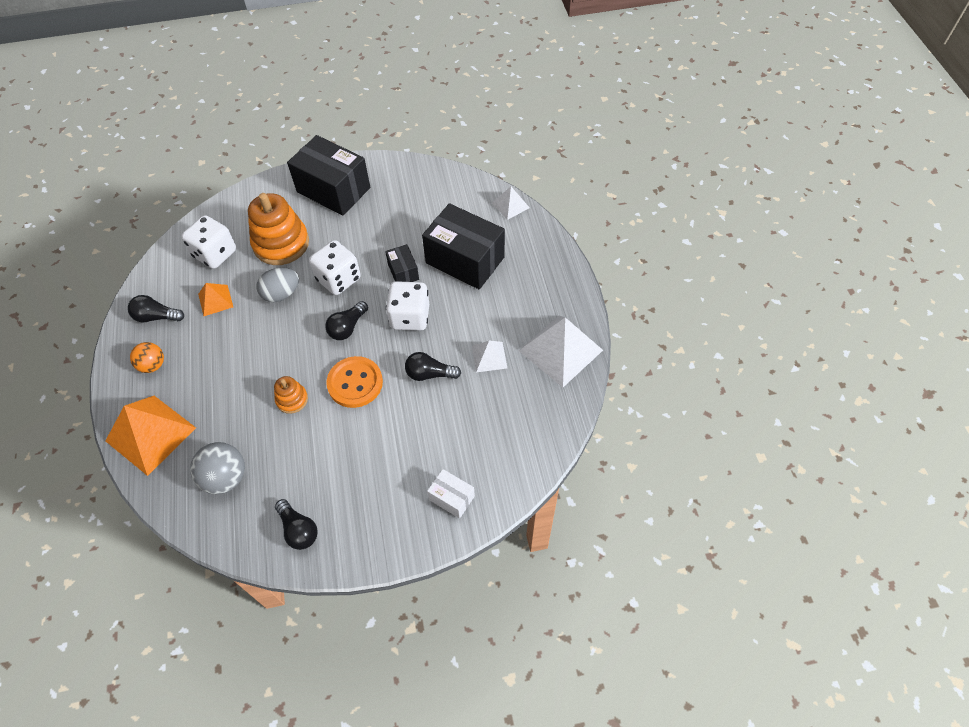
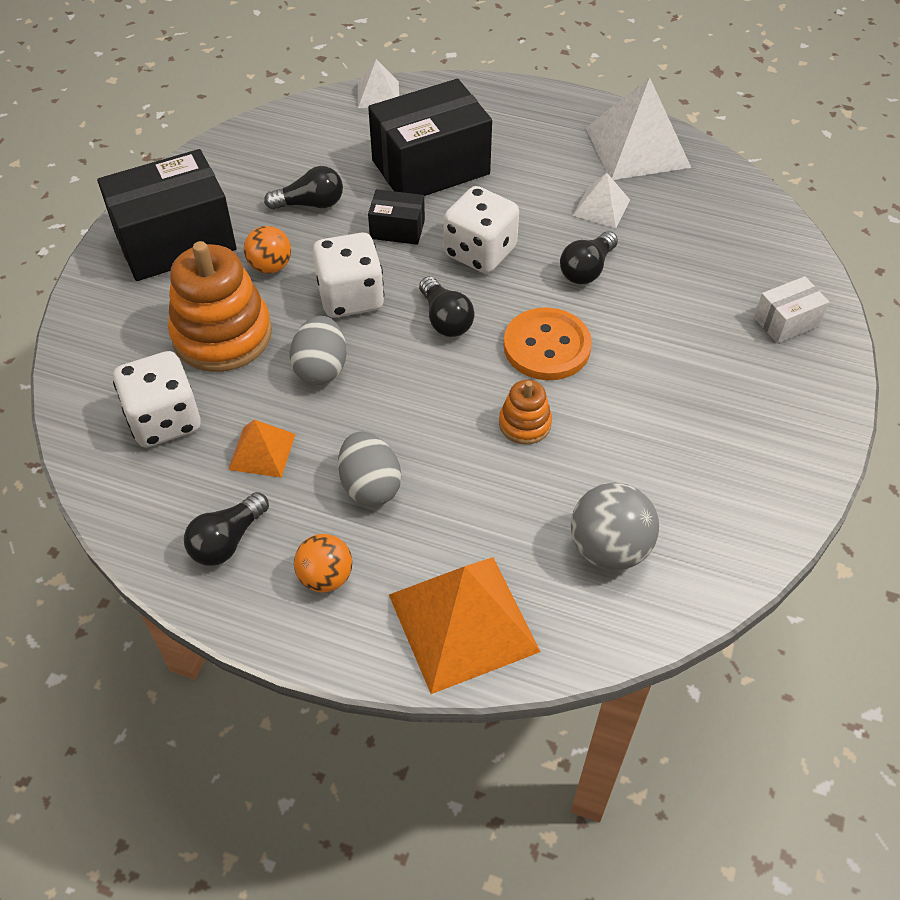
camera: 60 degrees left, 5 degrees down
(216, 354) = (370, 486): none -> grey egg
(298, 530) = (746, 492): black light bulb -> black light bulb (311, 204)
(340, 235) = (270, 266): none -> orange ball

